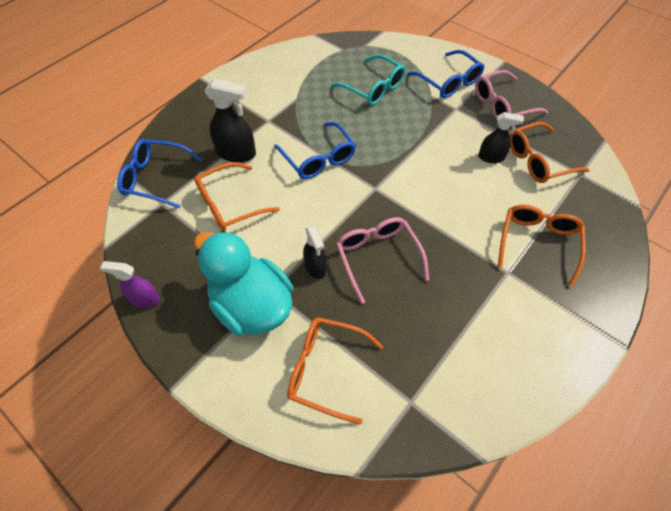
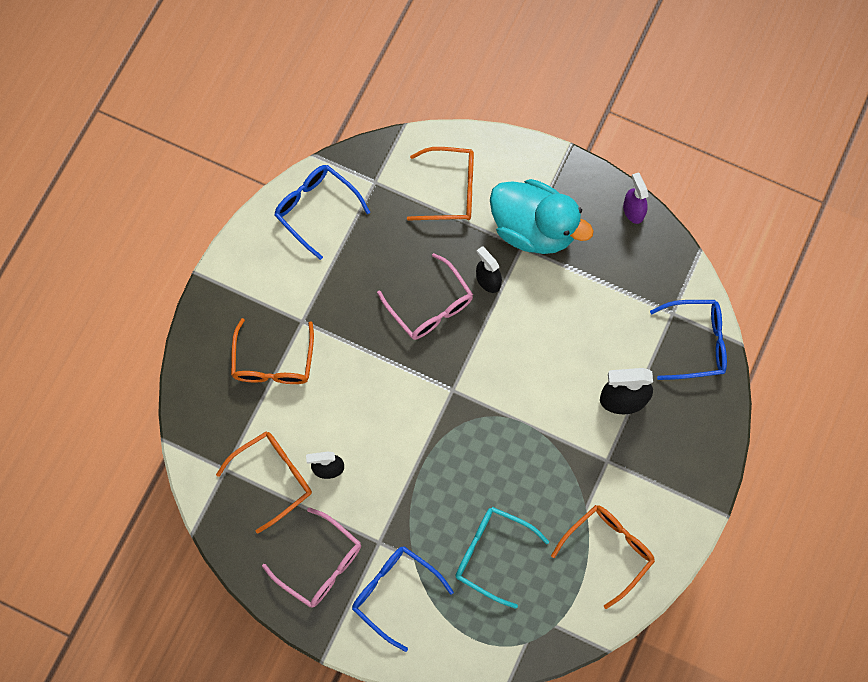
camera: 165 degrees right, 15 degrees up
(145, 298) = (633, 210): purple spray bottle -> purple spray bottle turned 105 degrees counterclockwise
(229, 204) = (601, 329): orange glasses -> orange glasses (608, 550)
(318, 158) = (526, 416): blue glasses -> blue glasses (316, 209)
(502, 105) = (320, 564): pink glasses -> pink glasses turned 75 degrees clockwise

